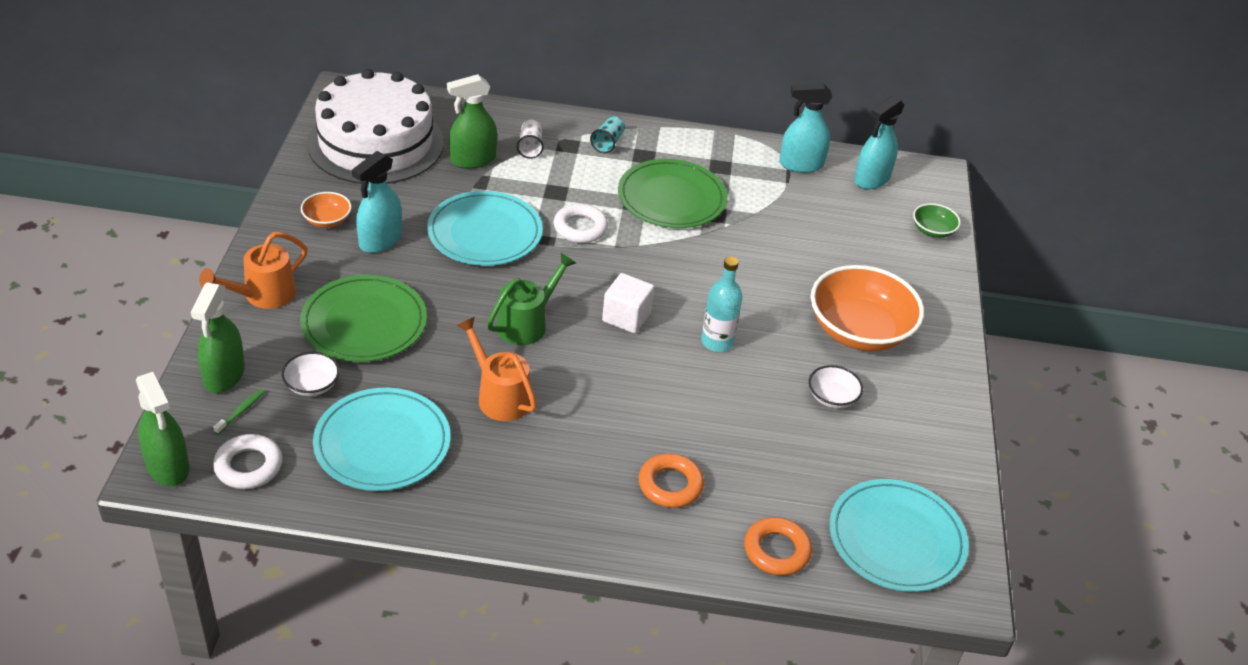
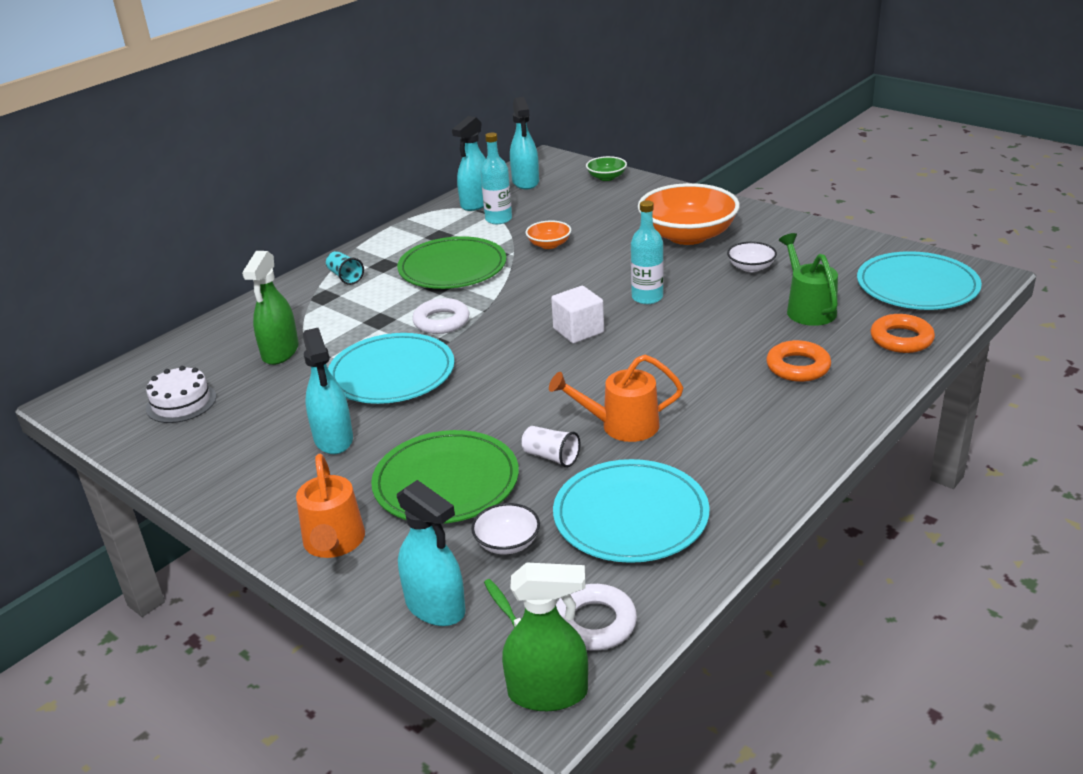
camera: 50 degrees left, 10 degrees down
(224, 375) = (435, 607): green spray bottle -> turquoise spray bottle
(327, 220) = (263, 466): orange bowl -> orange bowl (549, 245)
(375, 143) = (181, 403): white cake -> white cake, size x0.42
(527, 323) = (538, 384): green watering can -> green watering can (807, 308)
(530, 147) = (302, 316): white cup -> white cup (551, 457)
(782, 191) = (498, 219): none -> turquoise bottle

